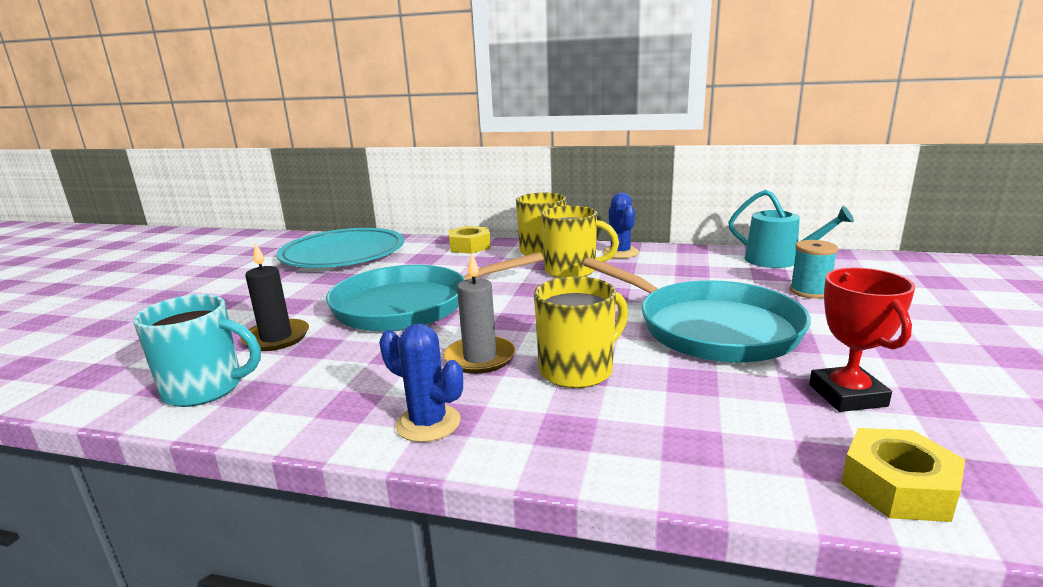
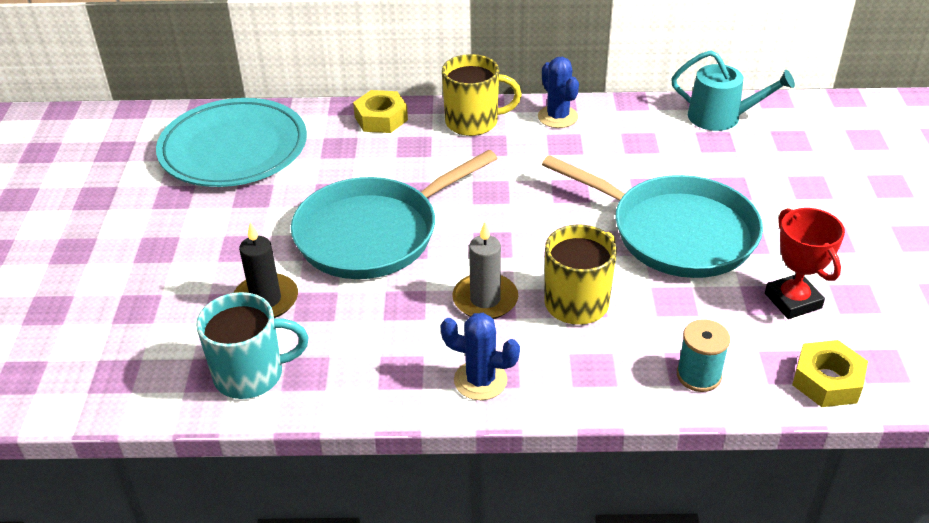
camera: 15 degrees left, 20 degrees up
(572, 271) = (518, 156): yellow mug -> none
(809, 291) = (755, 167): turquoise spool -> turquoise spool (698, 375)

